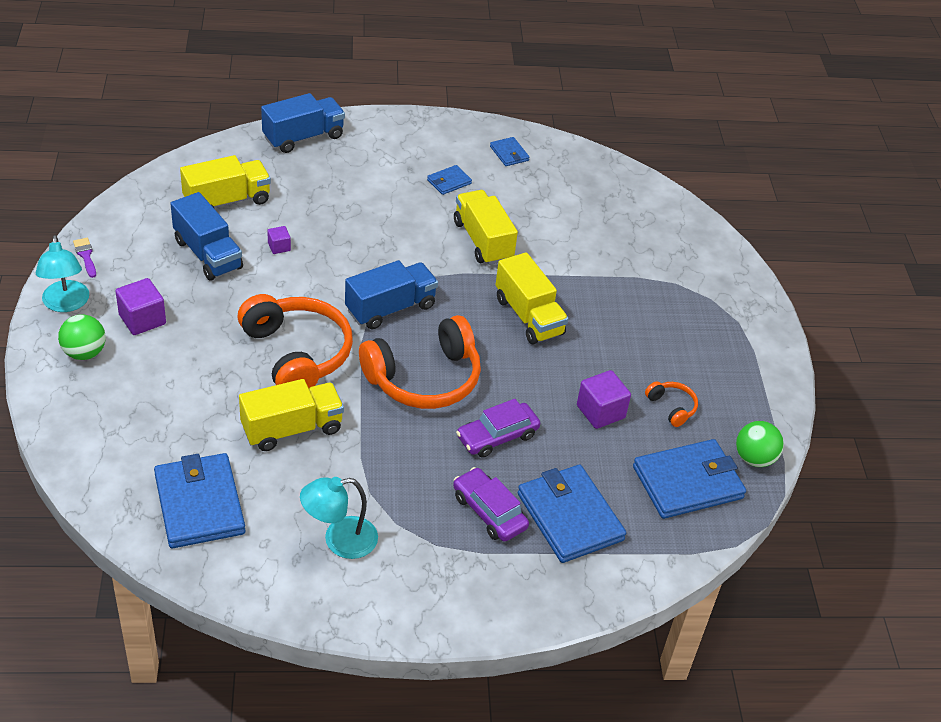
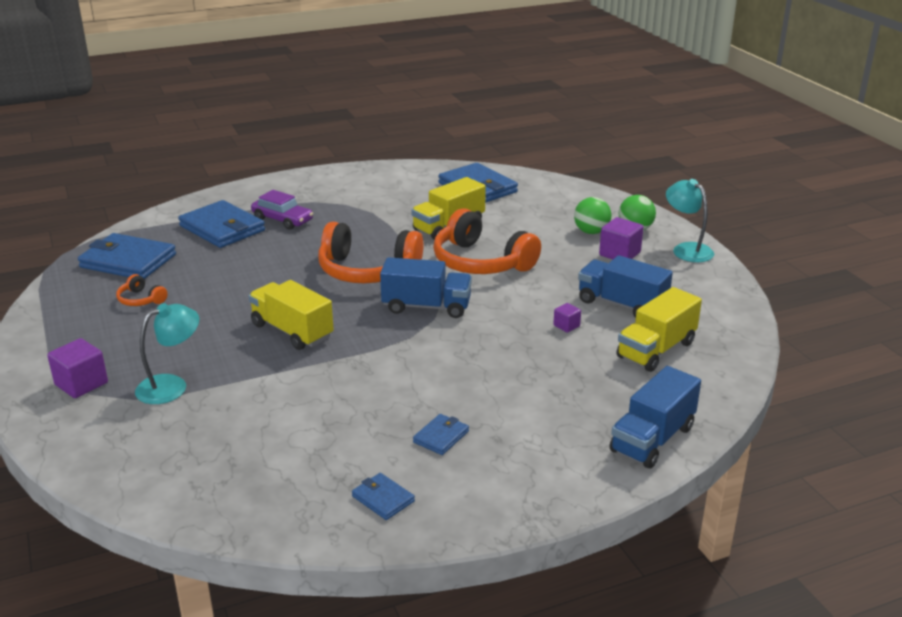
camera: 165 degrees right, 15 degrees down
(85, 255) = (717, 279): purple brush -> none
(339, 540) = (377, 192): turquoise lamp -> turquoise lamp (171, 386)
(390, 308) = (426, 307): blue truck -> blue truck turned 120 degrees counterclockwise
(424, 378) = (367, 271): orange headphones -> orange headphones turned 120 degrees counterclockwise
(483, 241) = (367, 383): yellow truck -> none
(497, 436) = (291, 253): purple car -> none
(600, 412) = (207, 283): purple cube -> purple cube (81, 384)
(688, 482) = (128, 261): blue wallet -> blue wallet turned 60 degrees clockwise
(754, 458) = (66, 285): green ball -> green ball (591, 232)

